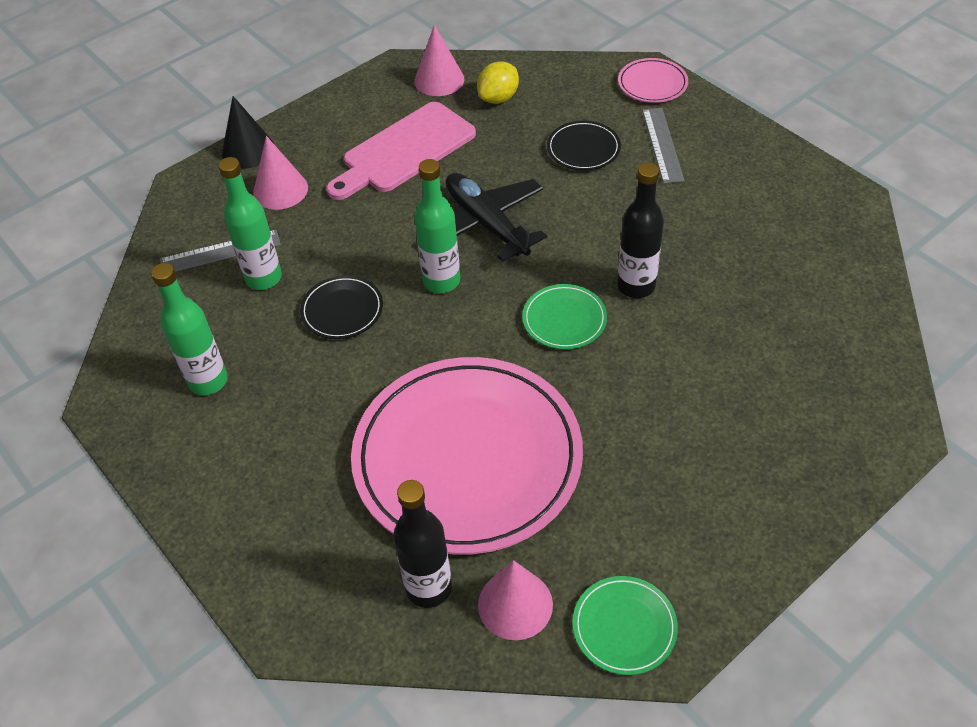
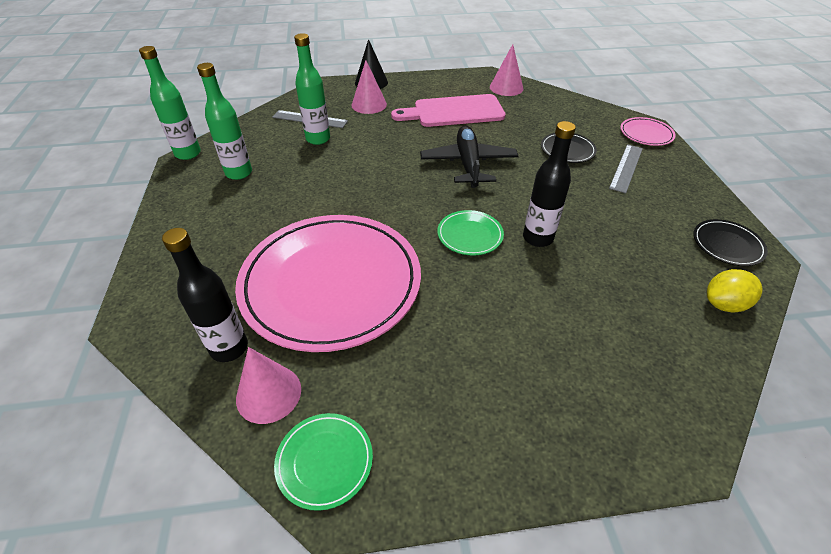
camera: 30 degrees right, 5 degrees down
(342, 310) = (342, 171): black plate -> black plate (727, 245)
(441, 281) = (412, 181): green bottle -> green bottle (188, 154)
(498, 98) = (534, 107): yellow lemon -> yellow lemon (724, 304)

